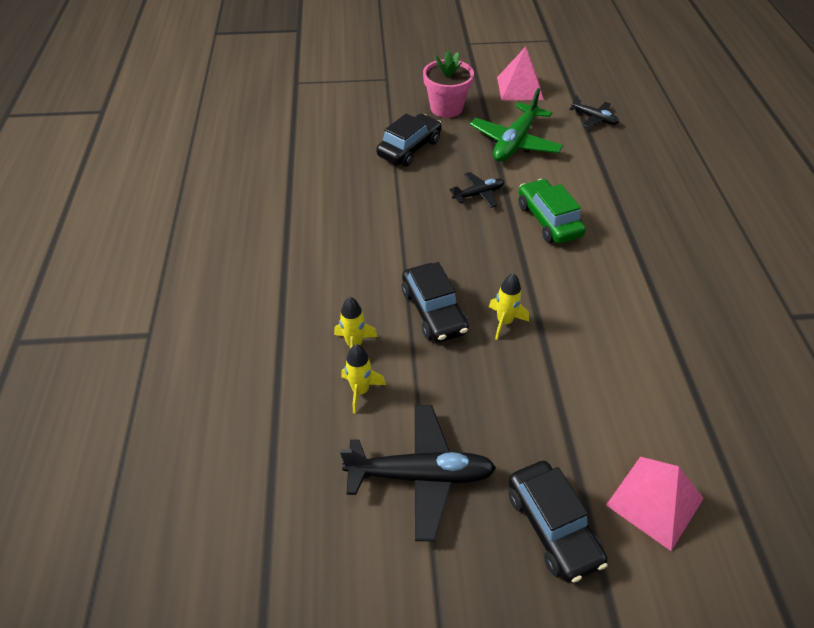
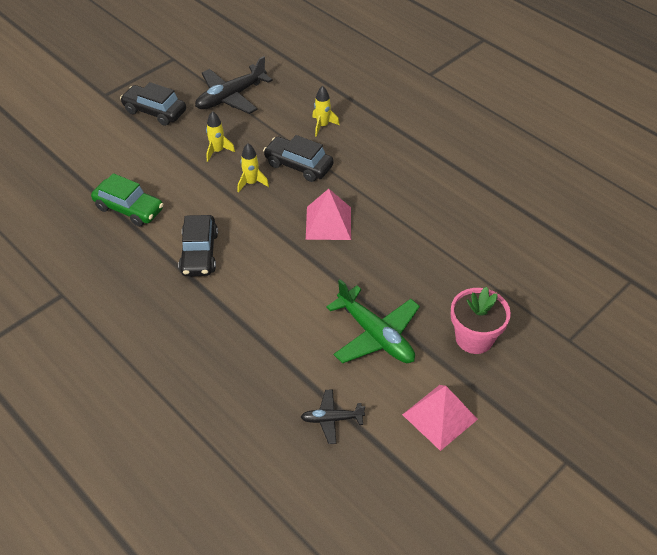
camera: 140 degrees right, 0 degrees up
(360, 391) = (295, 110): yellow rocket -> yellow rocket (217, 151)
(409, 148) = (450, 272): black car -> black car (199, 253)
(478, 194) = (353, 262): black plane -> none
(515, 142) = (375, 335): green plane -> green plane turned 150 degrees clockwise
(548, 220) = (282, 271): green car -> green car (129, 209)
(655, 501) = (110, 145): pink pyramid -> pink pyramid (328, 223)

